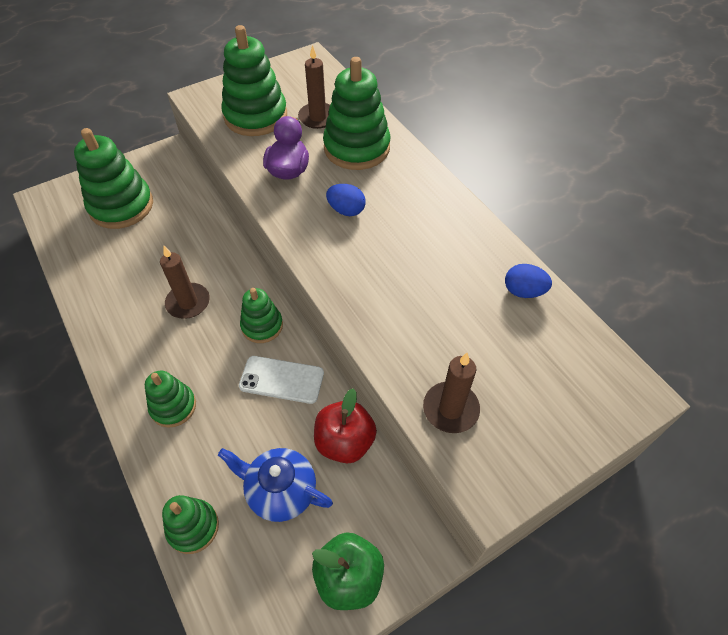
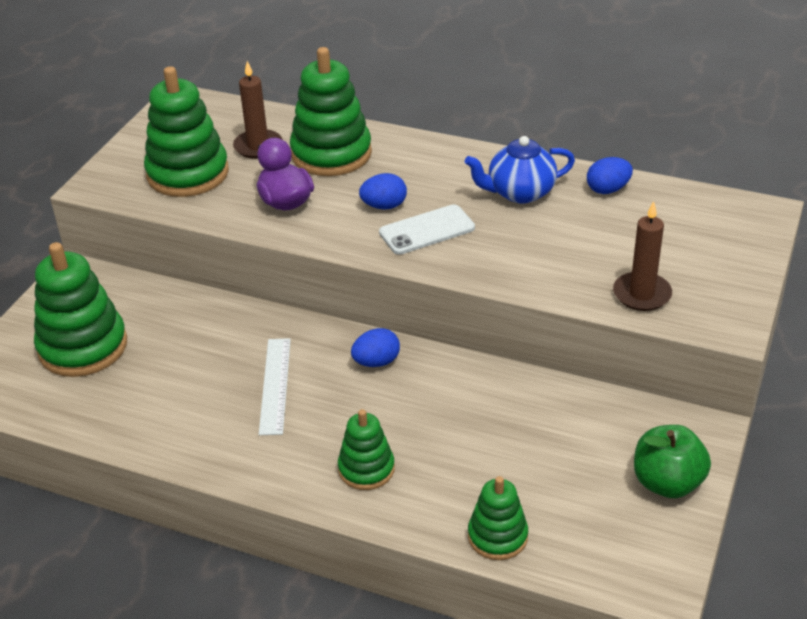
camera: 35 degrees left, 15 degrees down
(188, 302) = (275, 385): brown candle -> white ruler
(262, 326) = (376, 362): green stacking toy -> blue egg
(280, 491) = (543, 465): blue teapot -> blue teapot (519, 193)
(281, 379) = (447, 390): white phone -> white phone (427, 230)
(345, 442) = (558, 400): red apple -> none

